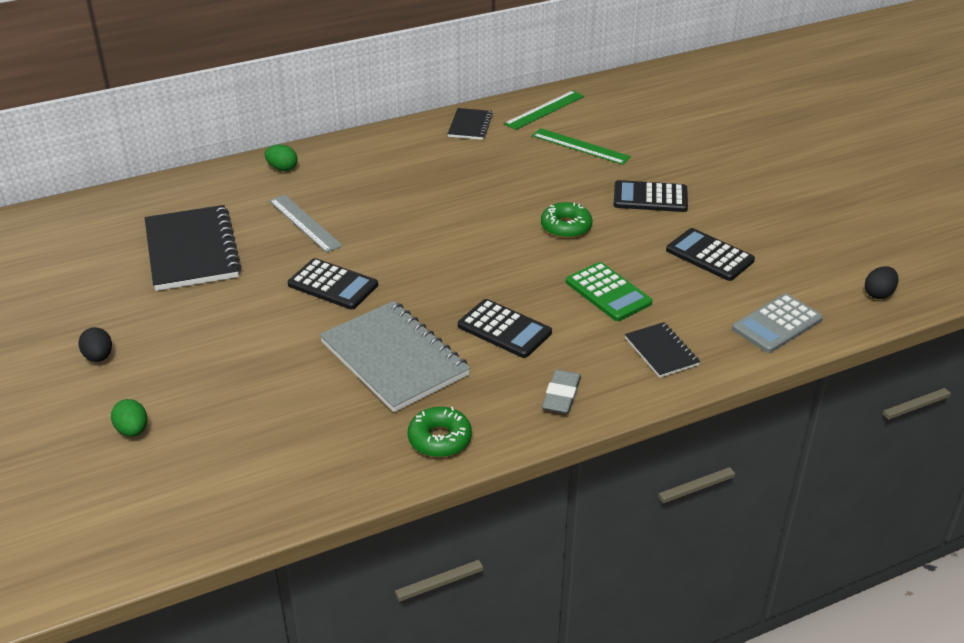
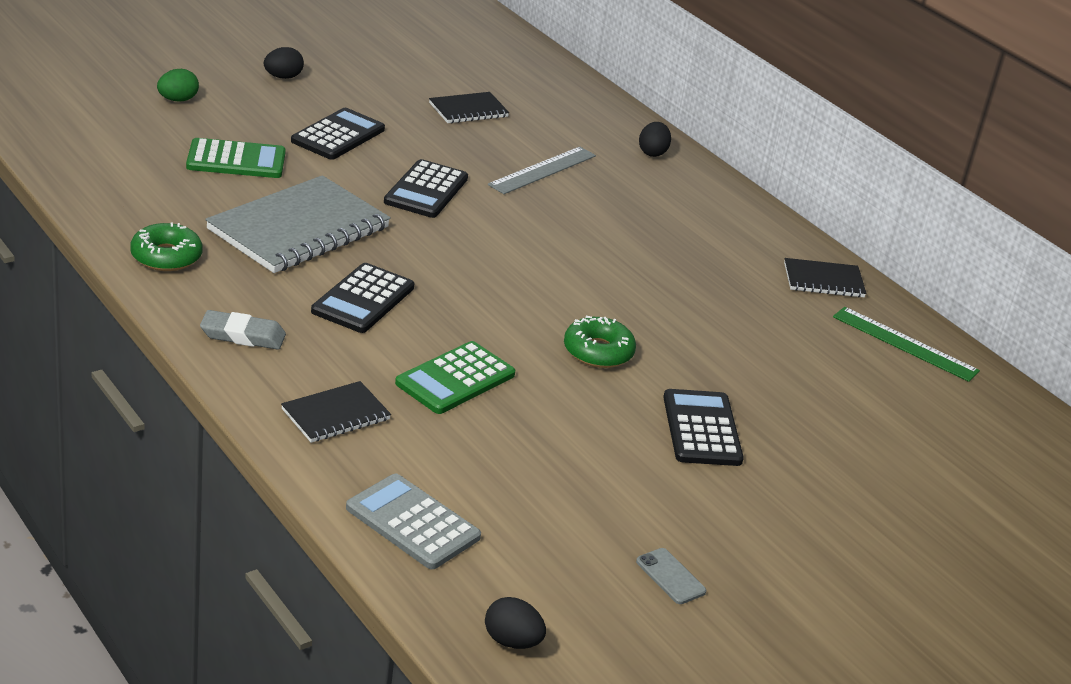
camera: 75 degrees right, 5 degrees down
(192, 251) = (468, 110): black notebook -> black notebook, size x0.51
(266, 392) = (236, 160): none -> green calculator
(282, 168) = (652, 152): green egg -> black egg
(580, 146) = (816, 372): green ruler -> none
(709, 255) = (567, 474): black calculator -> black calculator (338, 135)
(801, 229) = (670, 576): none -> grey phone

